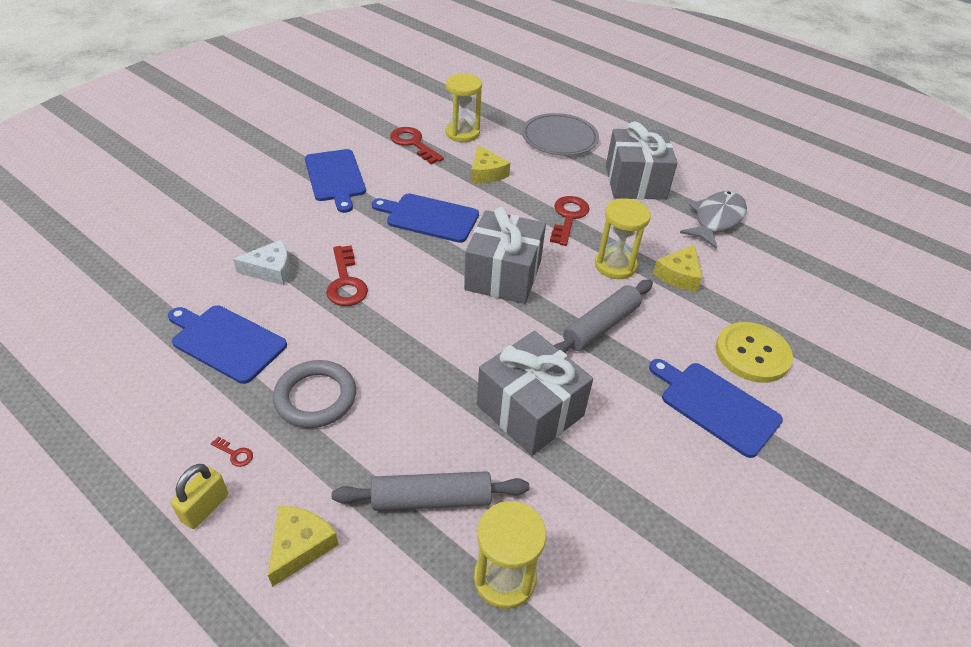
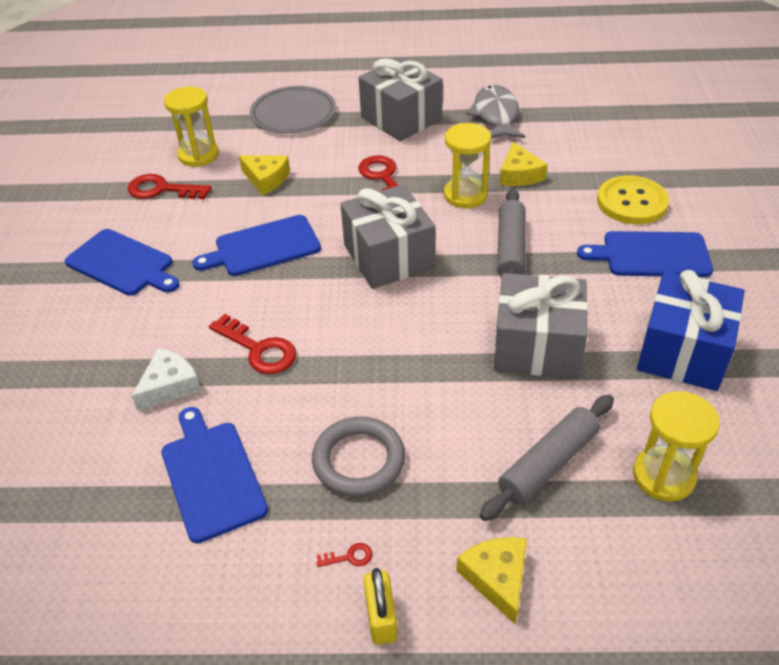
camera: 35 degrees left, 0 degrees up
(226, 341) = (212, 476): blue cutting board -> blue cutting board turned 75 degrees clockwise
(644, 499) = (683, 351): none -> blue gift

